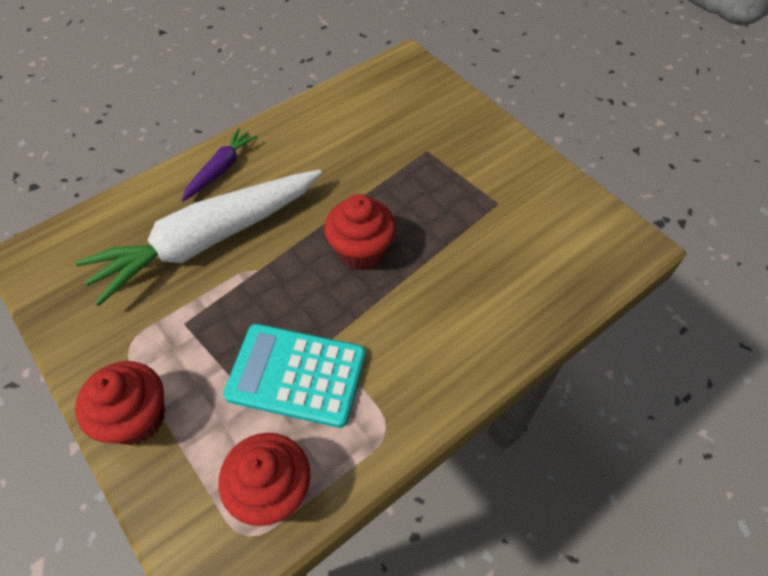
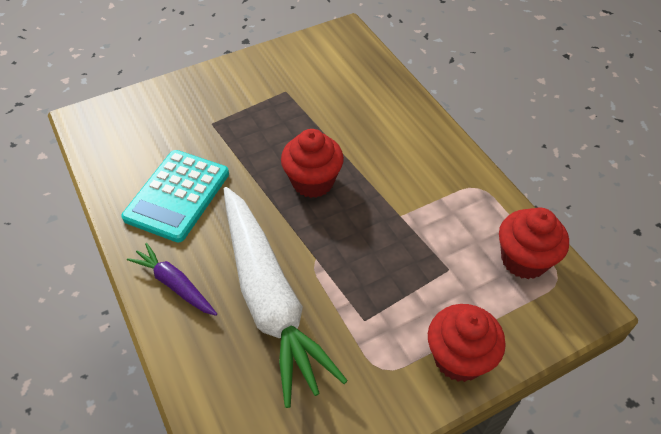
camera: 80 degrees left, 5 degrees down
(296, 375) = (428, 237): turquoise calculator -> turquoise calculator (177, 195)

